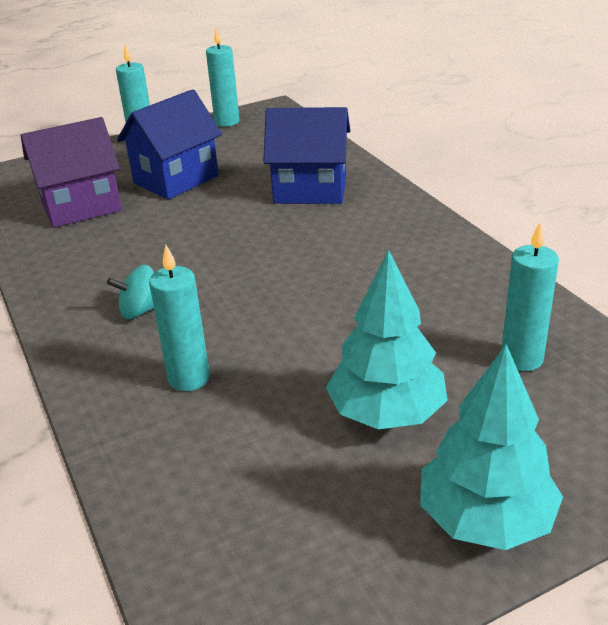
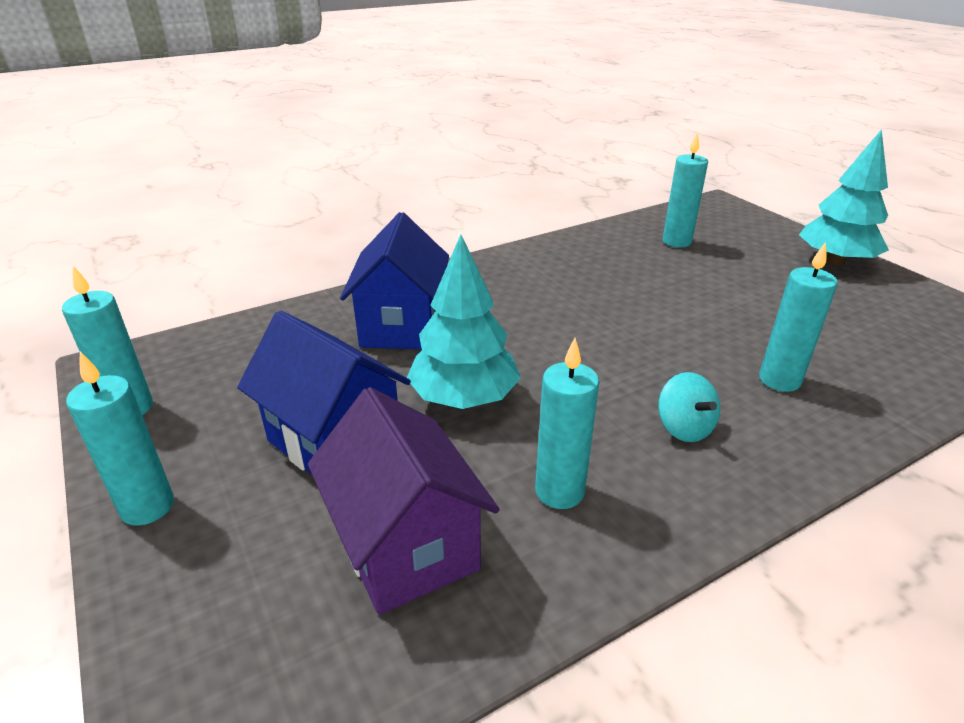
camera: 95 degrees left, 0 degrees up
(98, 253) = (559, 491): none -> turquoise candle
(387, 413) = (763, 288): turquoise tree -> turquoise tree (464, 398)

